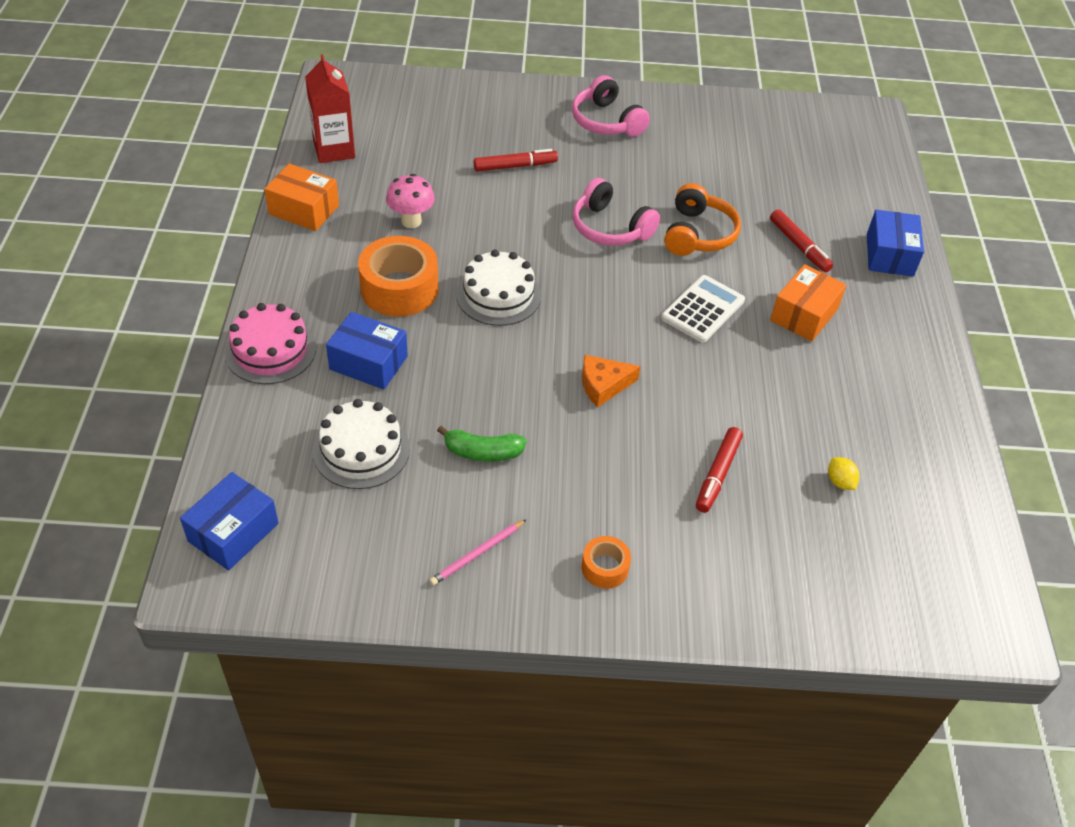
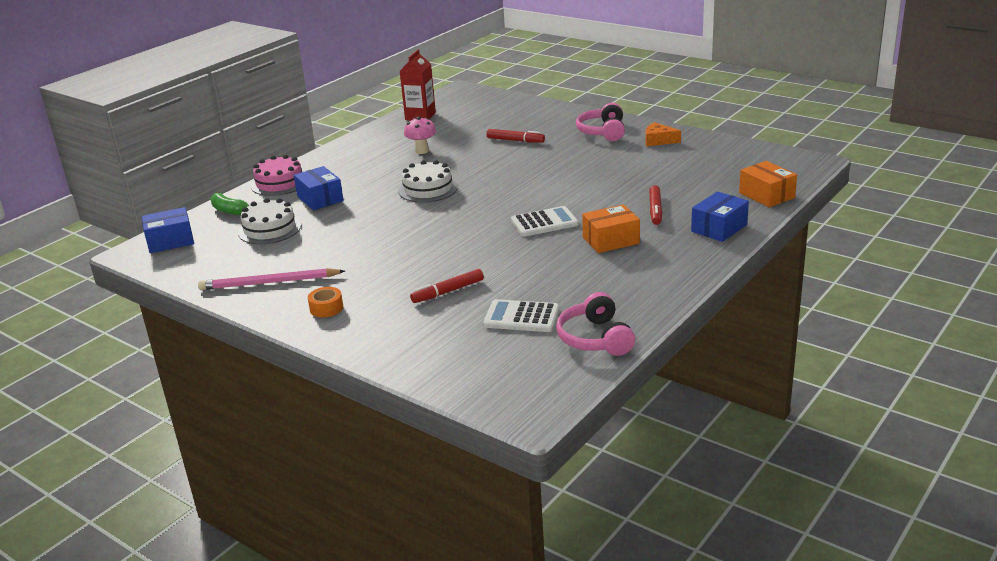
camera: 40 degrees right, 20 degrees down
(304, 210) = (371, 136): orange box -> orange box (766, 195)
(399, 288) = (377, 175): orange tape -> none
(477, 554) = (269, 283): pink pencil -> pink pencil, size x1.80
(483, 452) = (328, 246): green banana -> green banana (228, 210)
(603, 385) = (434, 238): orange cheese -> orange cheese (658, 140)
(610, 228) = (536, 176): pink headphones -> pink headphones (595, 338)
(698, 234) = (591, 190): orange headphones -> none
(840, 482) = (521, 317): yellow lemon -> white calculator

